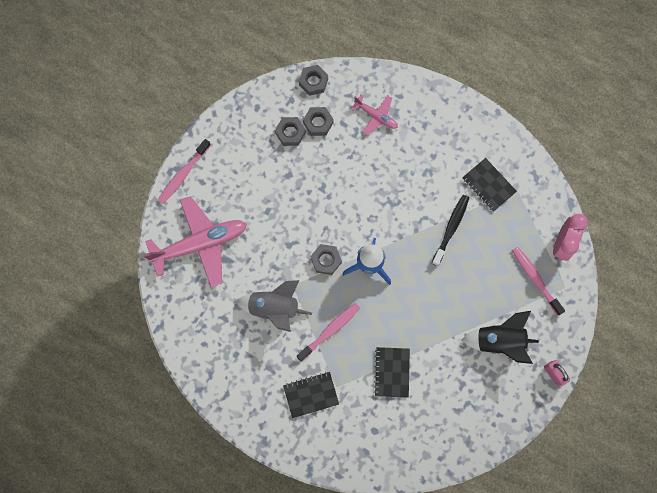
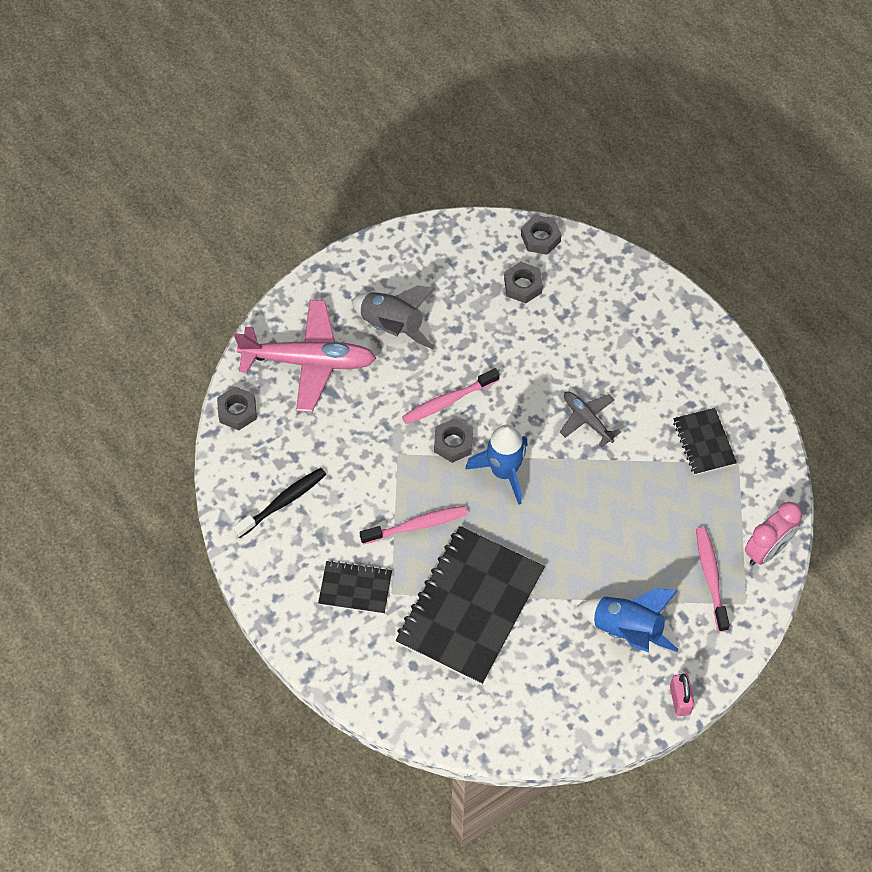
camera: 25 degrees right, 15 degrees down
(183, 174) = (329, 277): pink toothbrush -> pink toothbrush (448, 401)
(274, 308) = (361, 470): grey rocket -> grey rocket (392, 326)
(290, 133) = (482, 283): grey nut -> grey nut (237, 411)
(376, 116) = (599, 307): pink plane -> none
(392, 372) = (470, 606): black notebook -> black notebook, size x2.07
(406, 203) = (587, 420): none -> grey plane
(451, 228) = (630, 472): black toothbrush -> black toothbrush (283, 502)
(499, 341) = (627, 629): black rocket -> blue rocket

